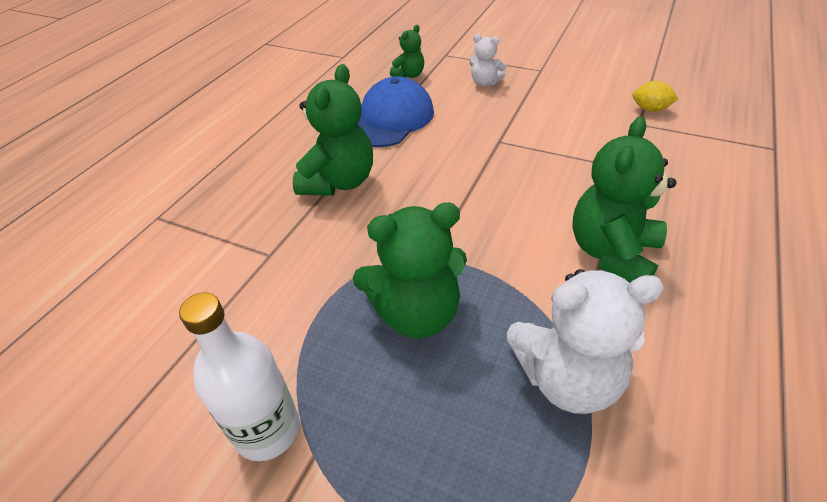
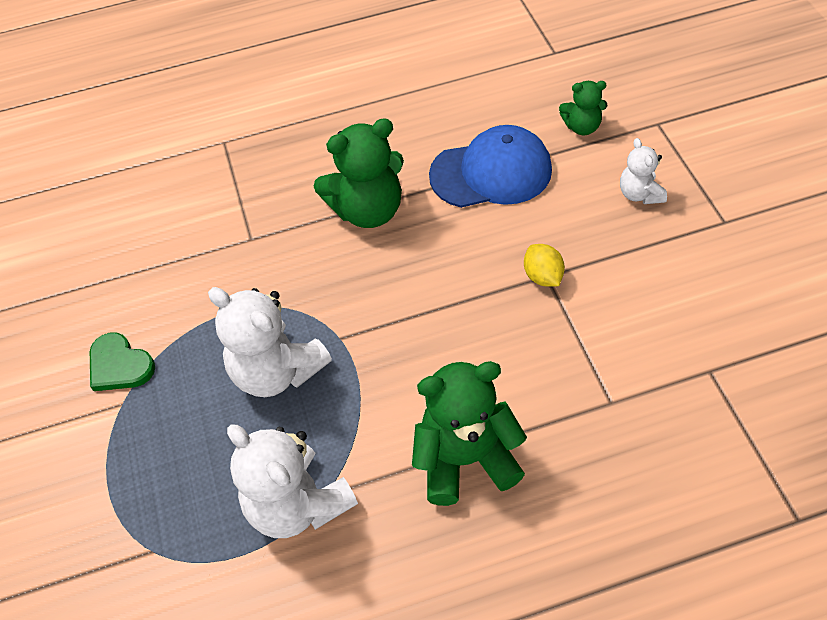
camera: 50 degrees right, 10 degrees up
(267, 430) = (119, 365): white bottle -> green heart
(416, 313) = (277, 371): green teddy bear -> white teddy bear
(650, 109) = (752, 365): yellow lemon -> yellow lemon (542, 276)

